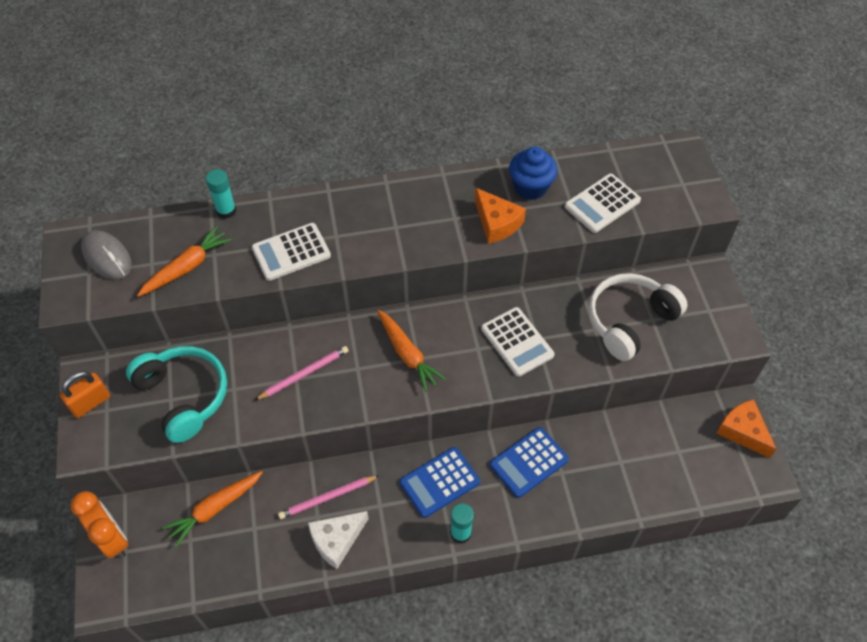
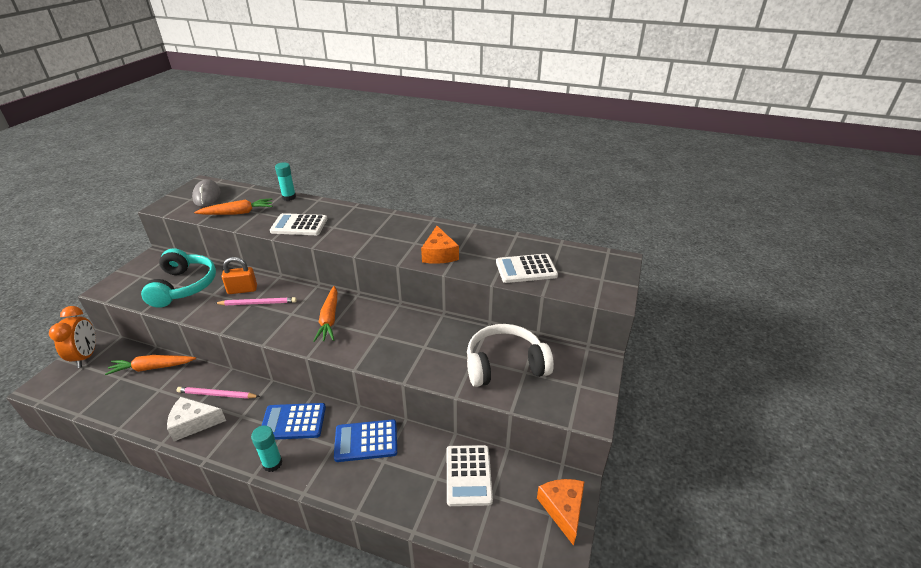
camera: 30 degrees right, 20 degrees down
(90, 403) = (138, 270): orange padlock -> orange padlock (242, 290)
(517, 342) = (408, 342): white calculator -> white calculator (468, 475)
(530, 187) = (482, 244): blue cupcake -> none

